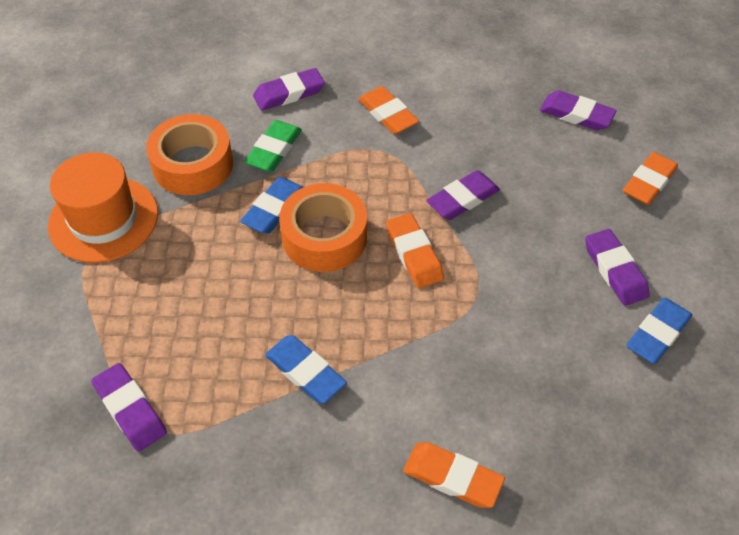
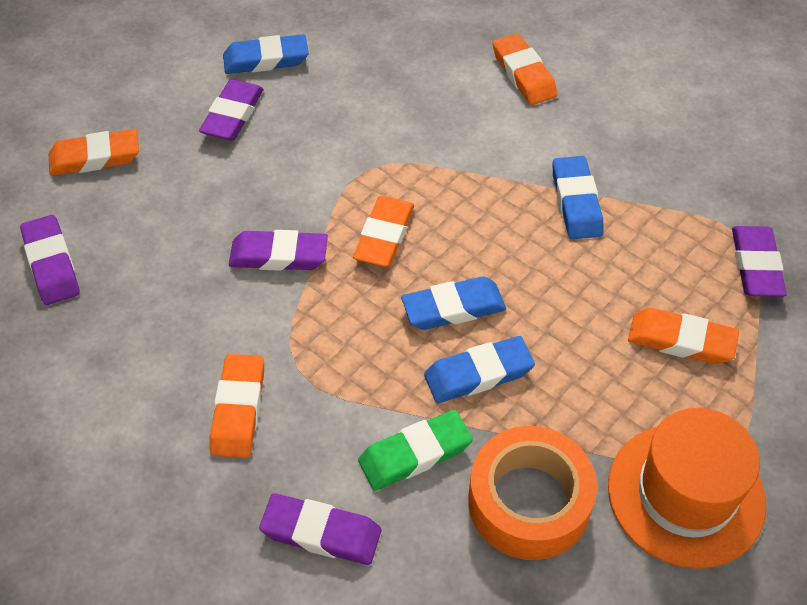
camera: 140 degrees left, 0 degrees up
(157, 311) = (681, 340): none -> orange eraser
(324, 237) = (453, 308): orange tape -> blue eraser

